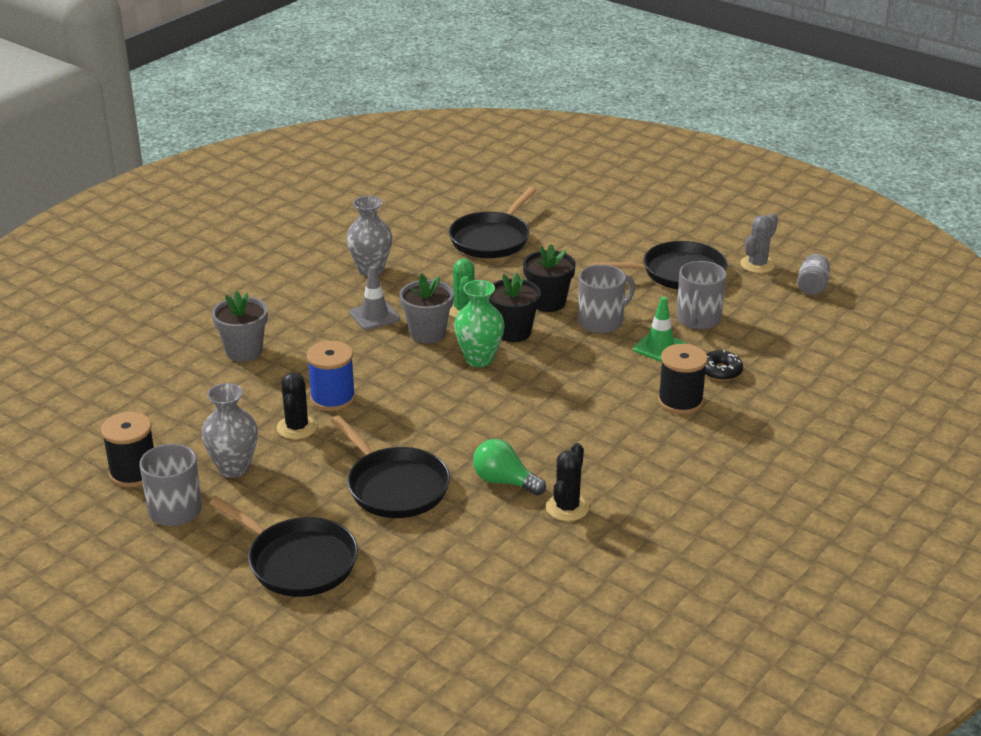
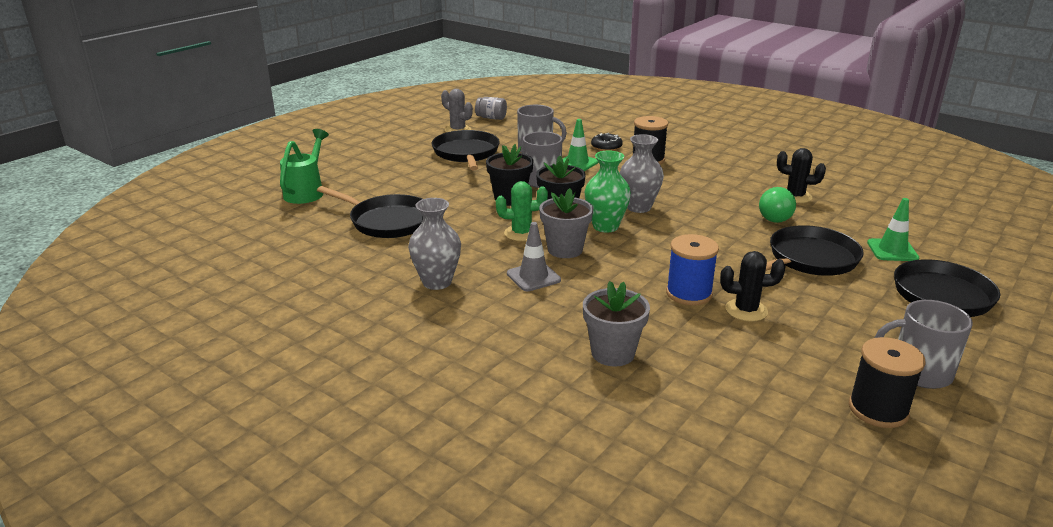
camera: 90 degrees left, 5 degrees down
(234, 468) = (831, 342): grey vase -> grey vase (639, 207)
(411, 555) = (892, 250): none -> green traffic cone
(559, 193) = (307, 191): none -> green watering can

